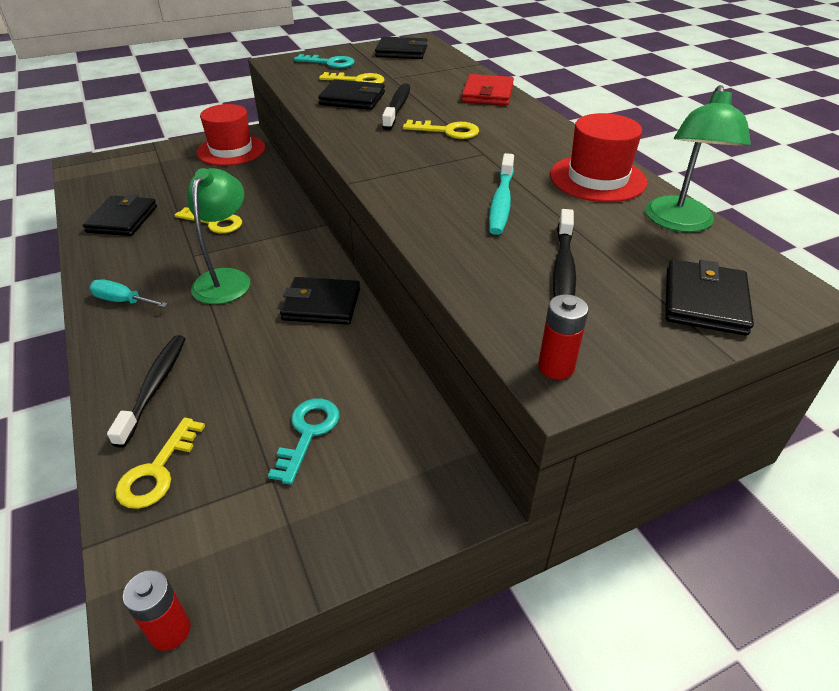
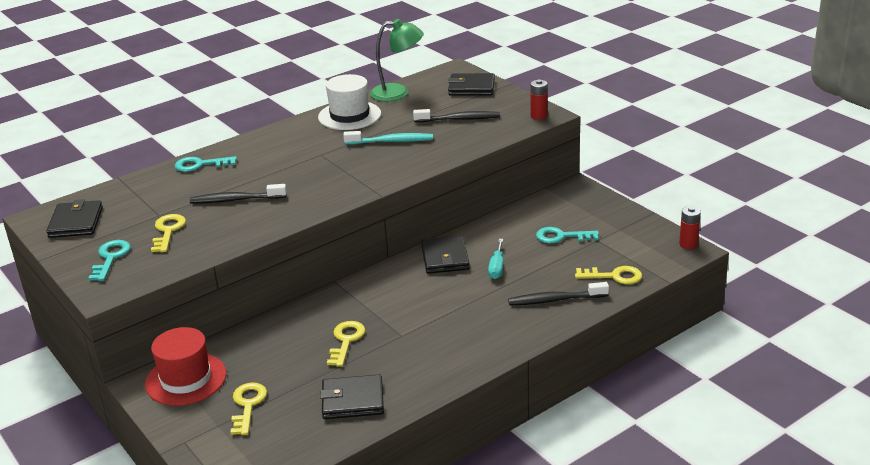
camera: 100 degrees left, 10 degrees down
(122, 301) = (476, 348): turquoise screwdriver -> turquoise screwdriver (497, 268)
(226, 279) = (429, 308): green lamp -> none
(352, 99) = (217, 225): black wallet -> none
(447, 131) = (283, 172): yellow key -> yellow key (247, 405)
(487, 94) = (200, 165): red wallet -> turquoise key
(597, 178) = (349, 115): red hat -> white hat

